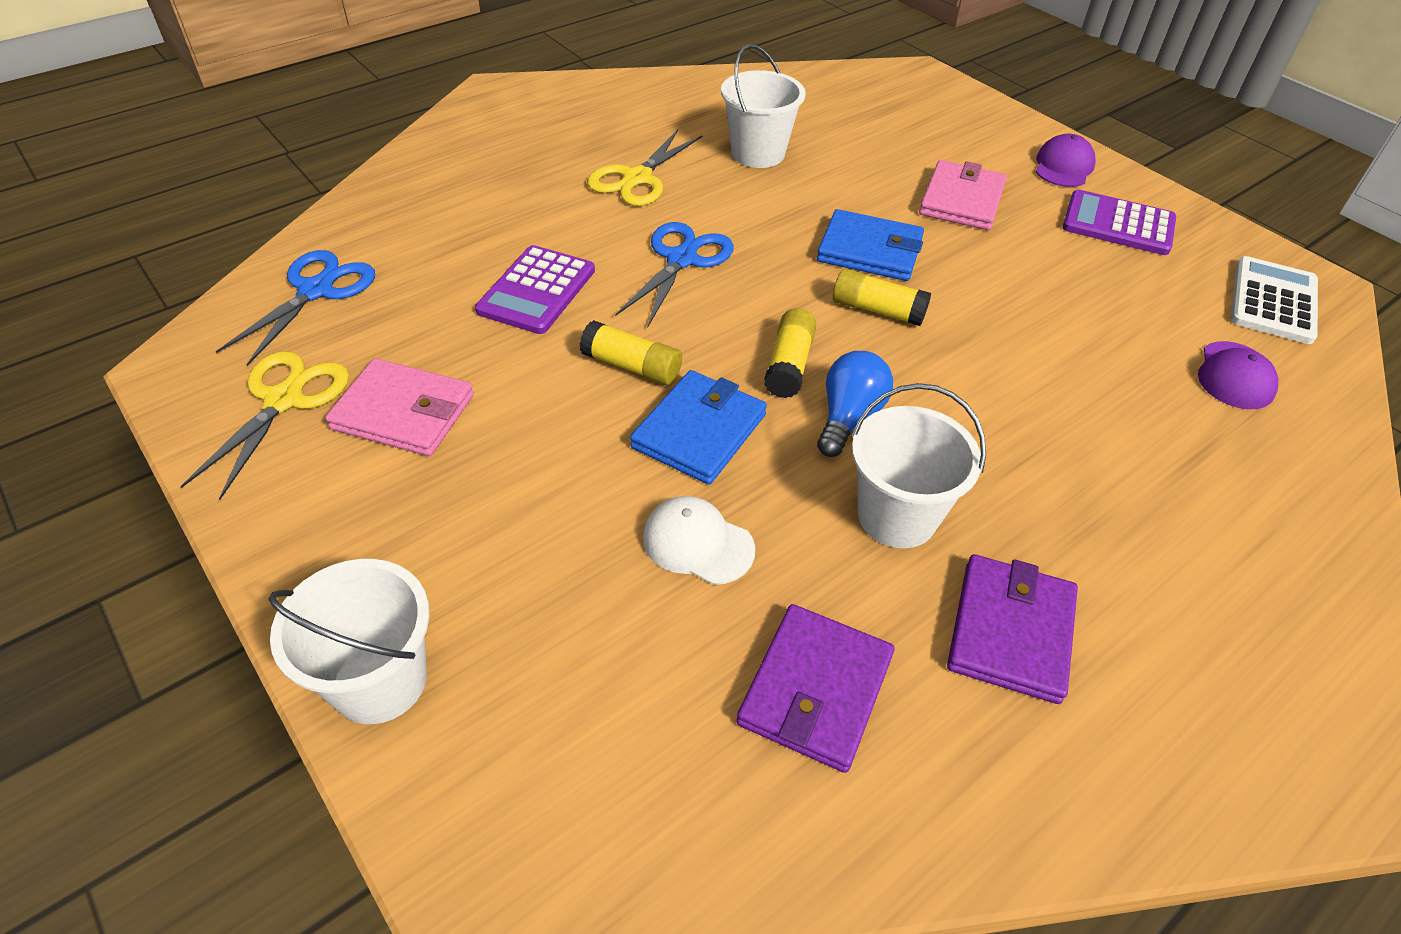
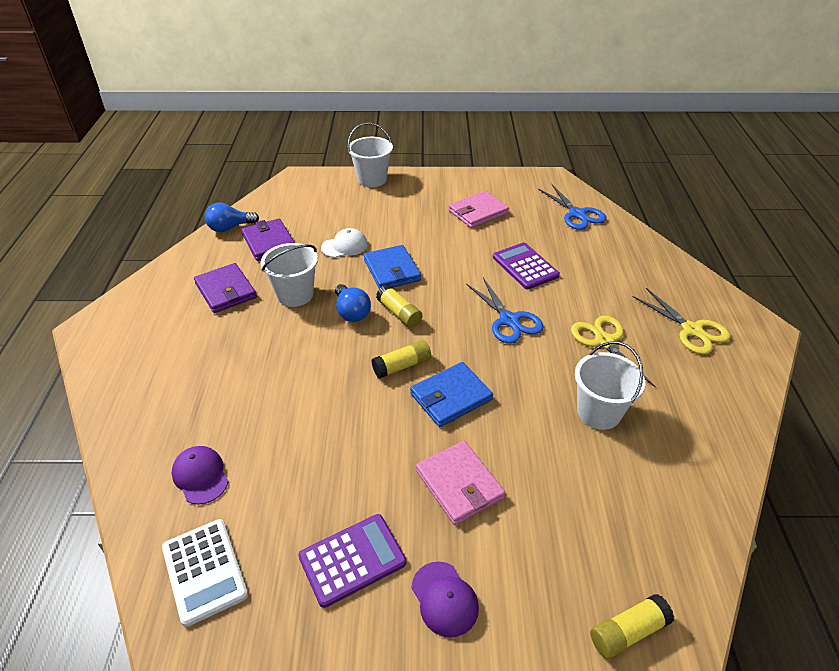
camera: 130 degrees right, 5 degrees down
(284, 400) = (511, 192): yellow scissors -> yellow scissors (692, 330)
(632, 366) = (447, 270): yellow glue stick -> yellow glue stick (628, 632)
(852, 834) = (230, 228): none -> blue light bulb

